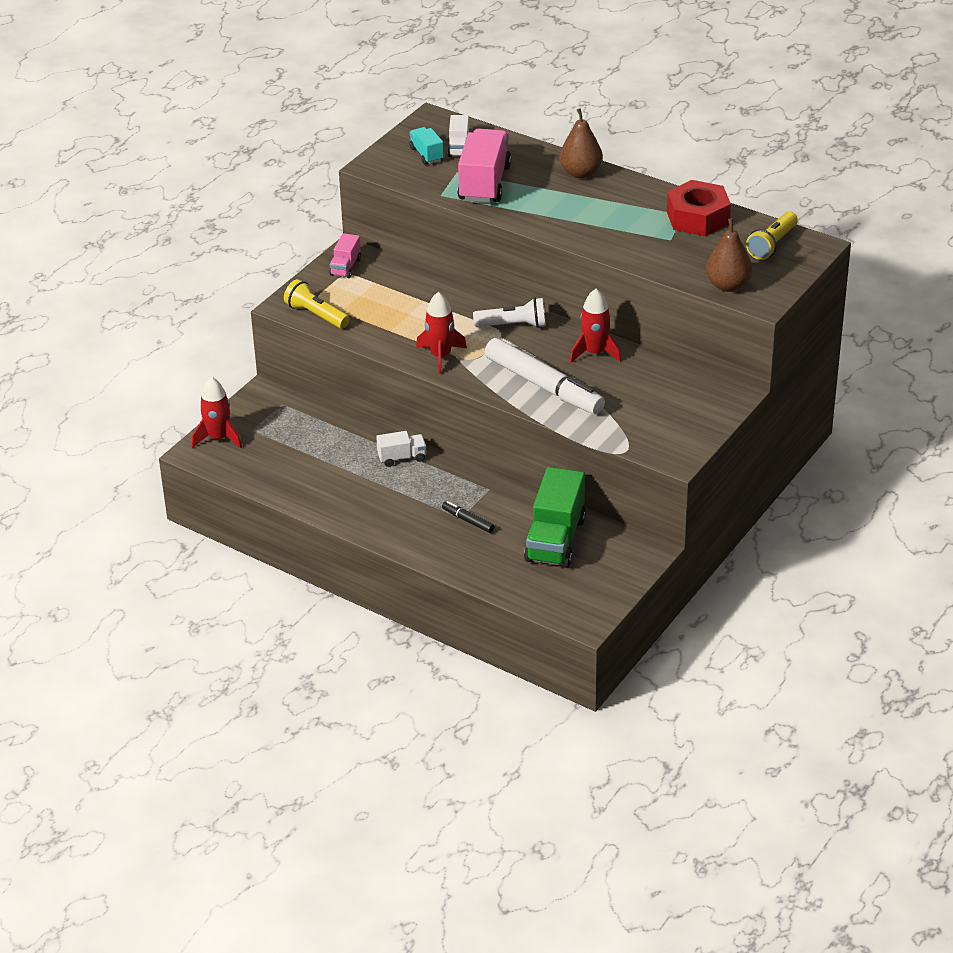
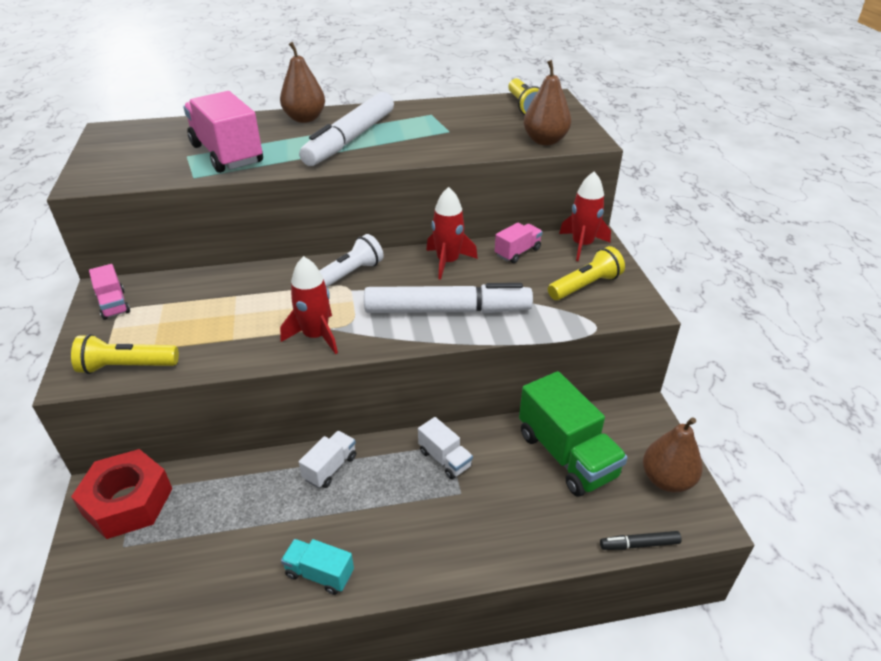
camera: 45 degrees left, 0 degrees up
(218, 438) = (85, 587): red rocket -> red rocket (582, 245)
(426, 154) = (137, 154): turquoise truck -> turquoise truck (319, 574)
(459, 148) = (165, 140): white truck -> white truck (445, 459)
(468, 520) = (471, 491): black marker -> black marker (639, 544)
(586, 211) = (350, 139): none -> white marker
(598, 590) = (666, 480): none -> brown pear
(657, 373) = (517, 252): none -> pink truck
(665, 423) = (585, 286): none -> yellow flashlight
(698, 218) = (444, 112): red nut -> red nut (128, 502)

